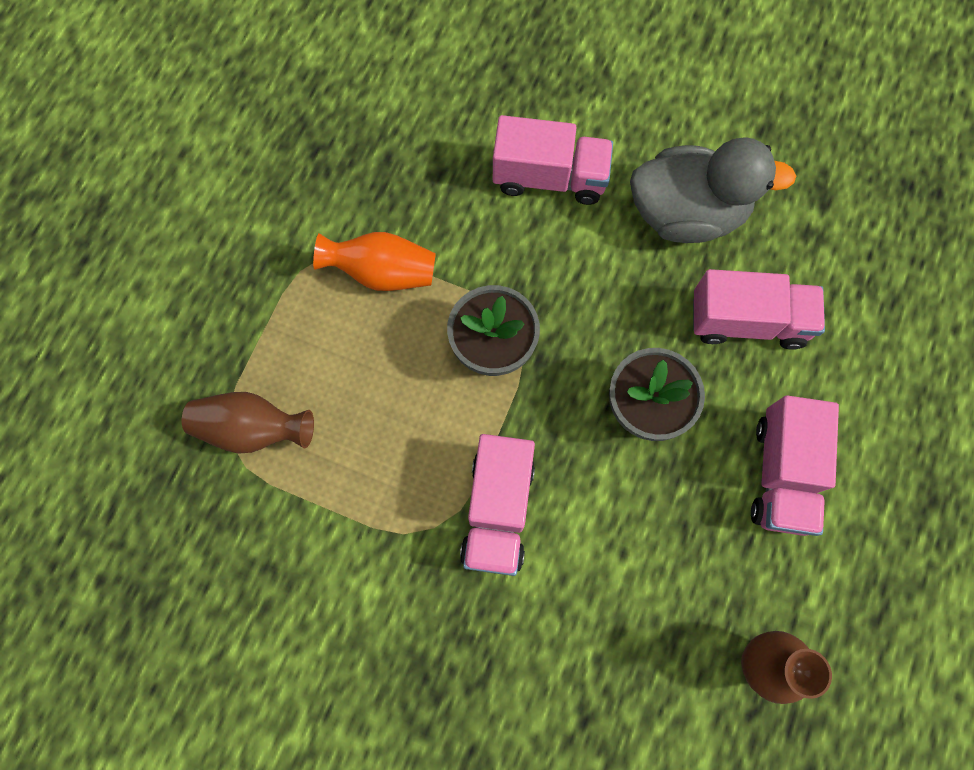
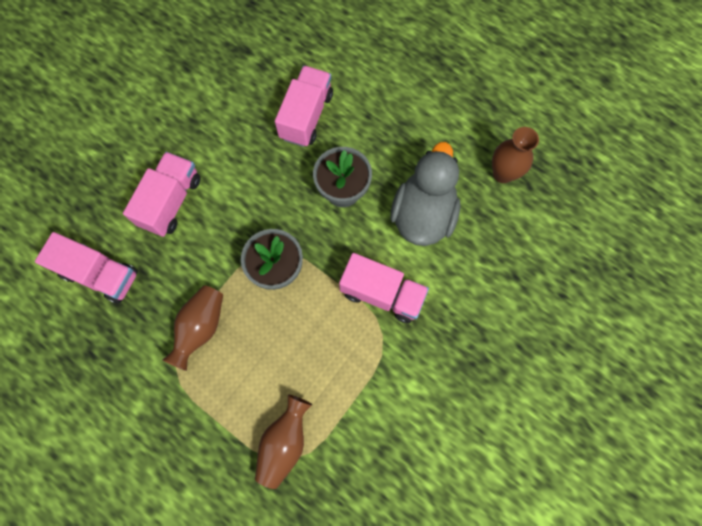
camera: 75 degrees left, 0 degrees up
(382, 272) = (200, 327): orange vase -> brown vase
(686, 213) = (226, 127): grey duck -> grey duck (423, 214)
(782, 473) = (402, 127): pink truck -> pink truck (100, 274)

